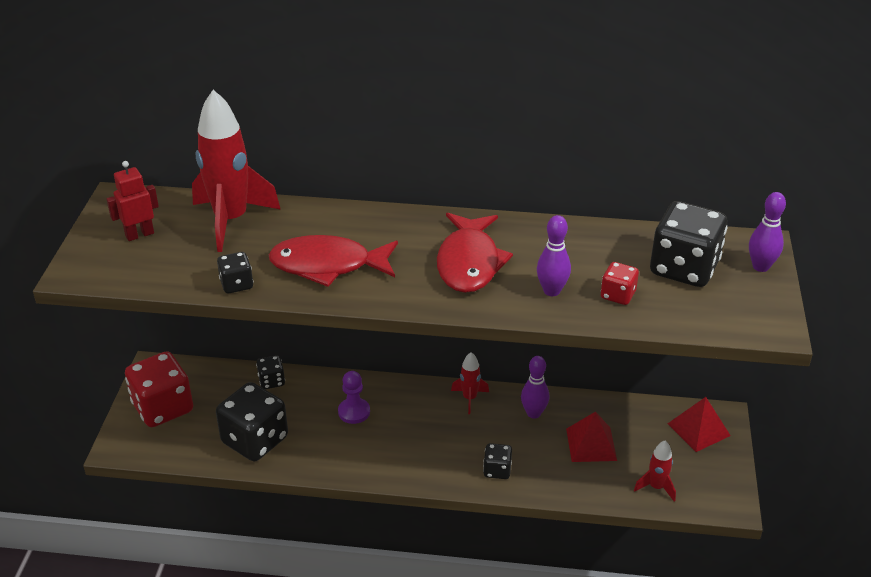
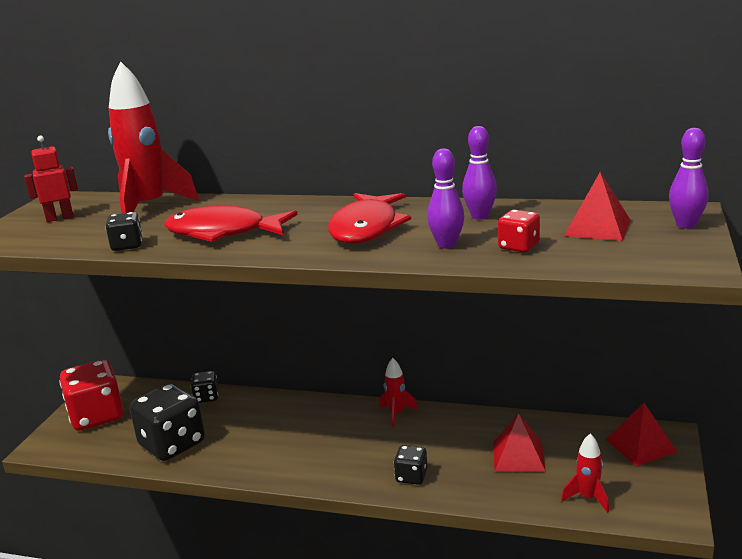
camera: 10 degrees right, 15 degrees down
(354, 412) = (277, 423): purple pawn -> none
(533, 413) = (460, 428): purple bowling pin -> purple bowling pin (480, 216)
(684, 268) = (597, 228): black dice -> red pyramid

